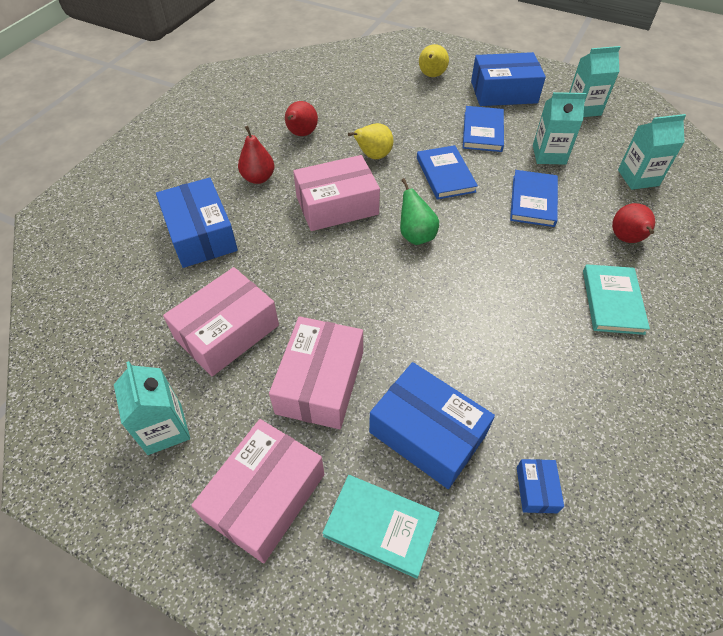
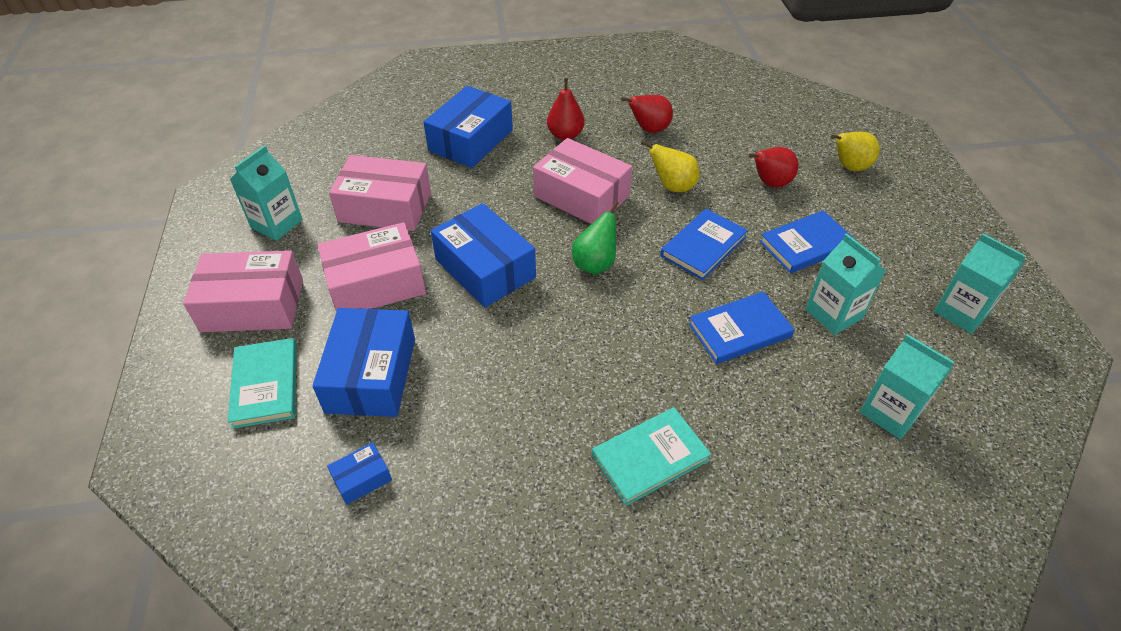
camera: 55 degrees right, 5 degrees down
(503, 92) = (898, 232): blue box -> blue box (485, 268)
(626, 239) = (764, 438): red pear -> red pear (770, 183)

